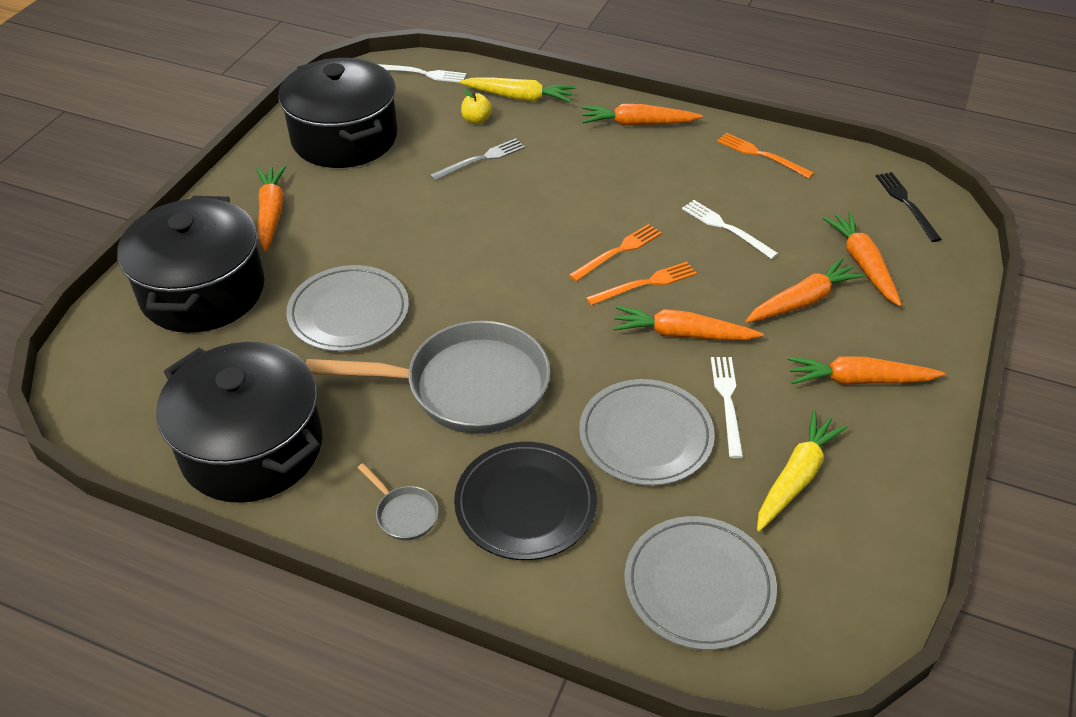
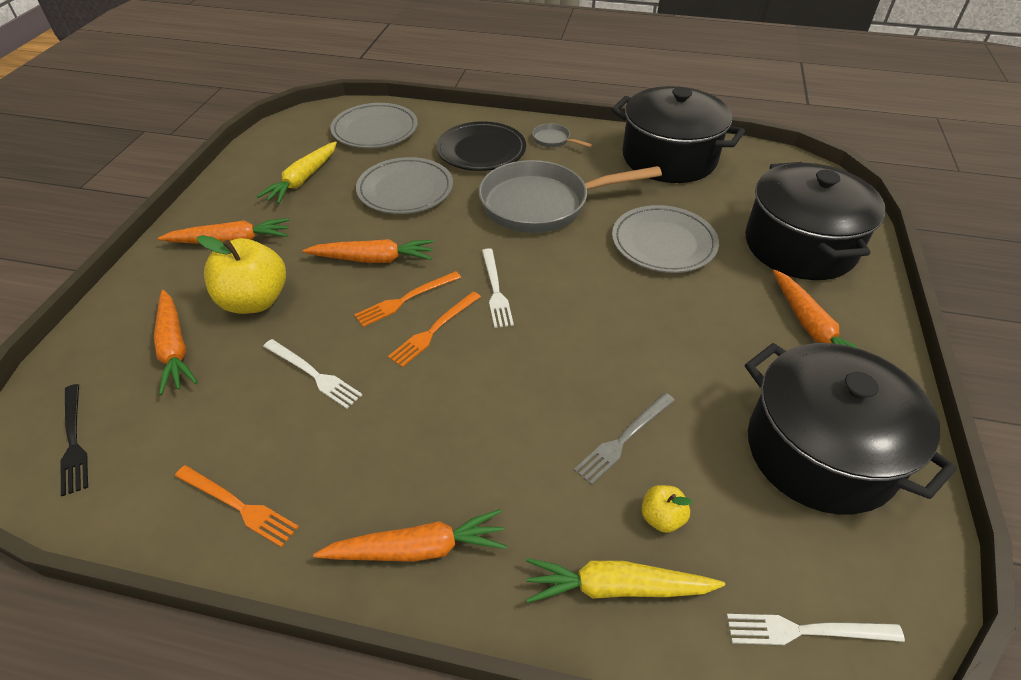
camera: 170 degrees right, 0 degrees up
(727, 402) = (342, 216): white fork -> white fork (495, 290)
(802, 301) = (254, 301): orange carrot -> yellow apple

